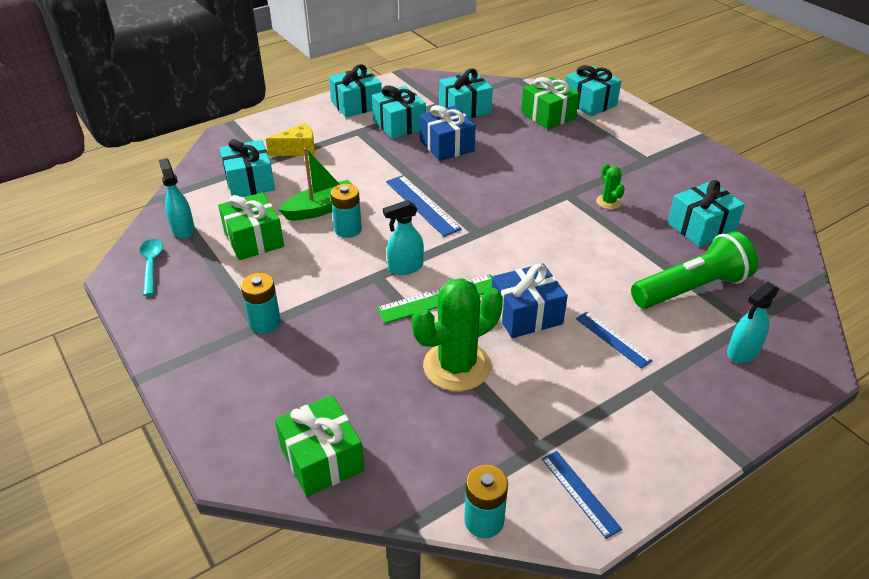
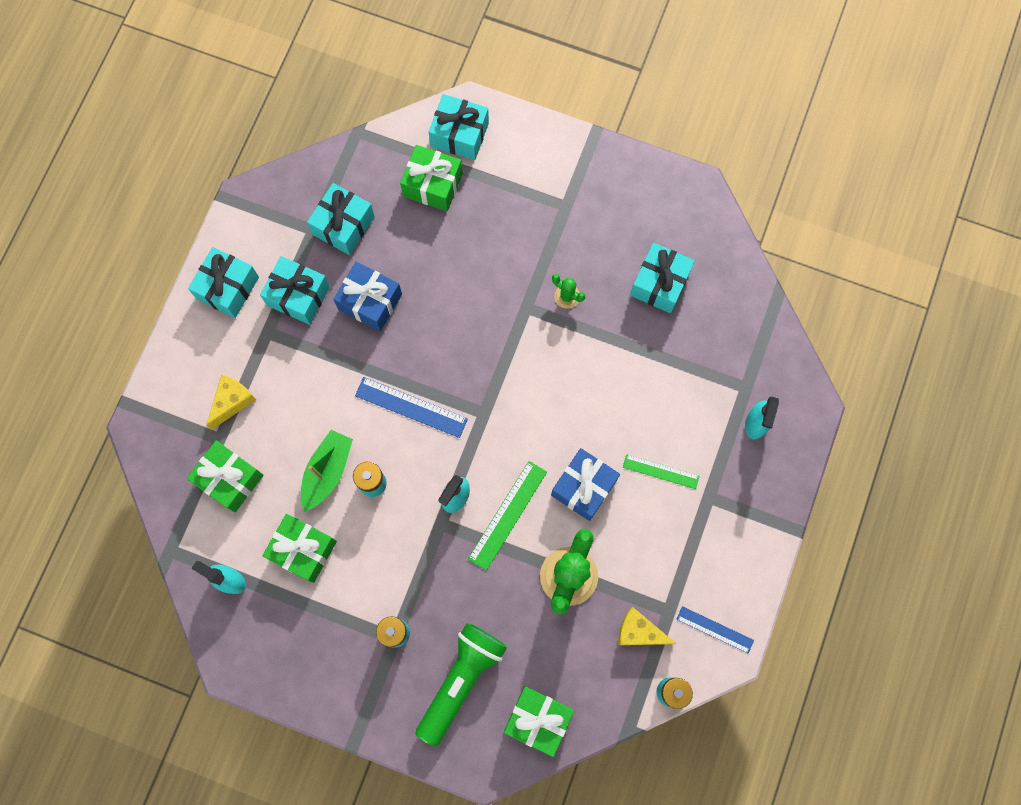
camera: 35 degrees left, 35 degrees up
(151, 265) = (245, 638): turquoise spoon -> none
(250, 182) = (230, 479): turquoise gift -> green gift
(492, 447) = (639, 632): none -> yellow cheese
(612, 339) = (661, 471): blue ruler -> green ruler
(691, 288) = (688, 372): green flashlight -> green flashlight (461, 679)

